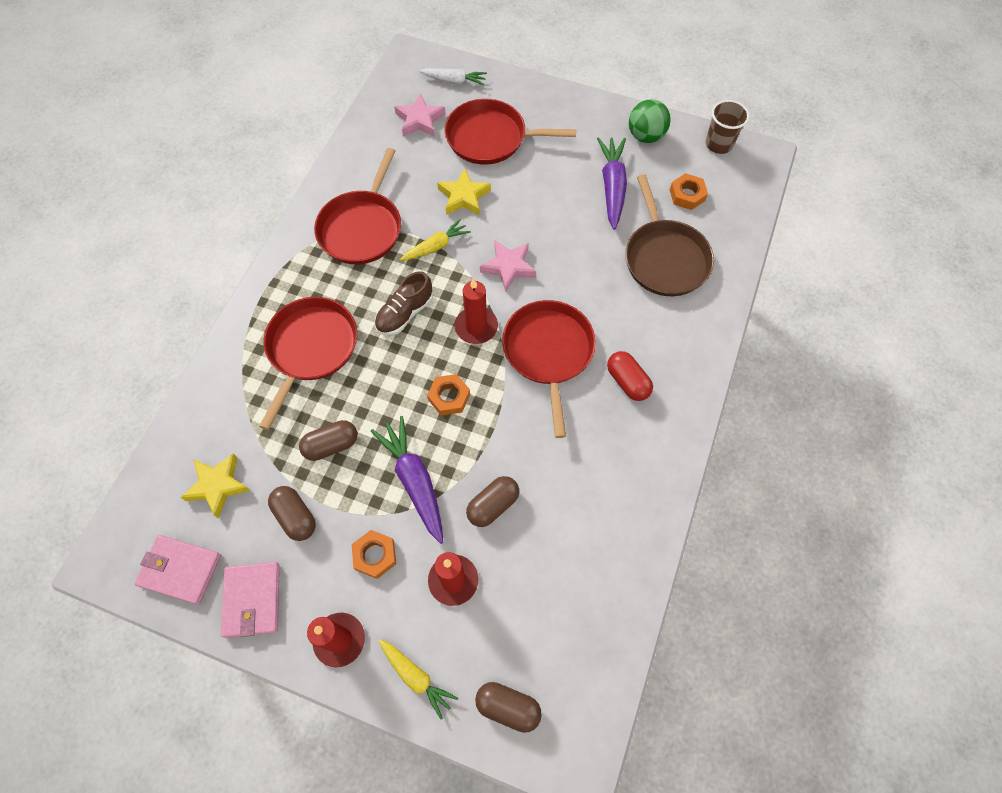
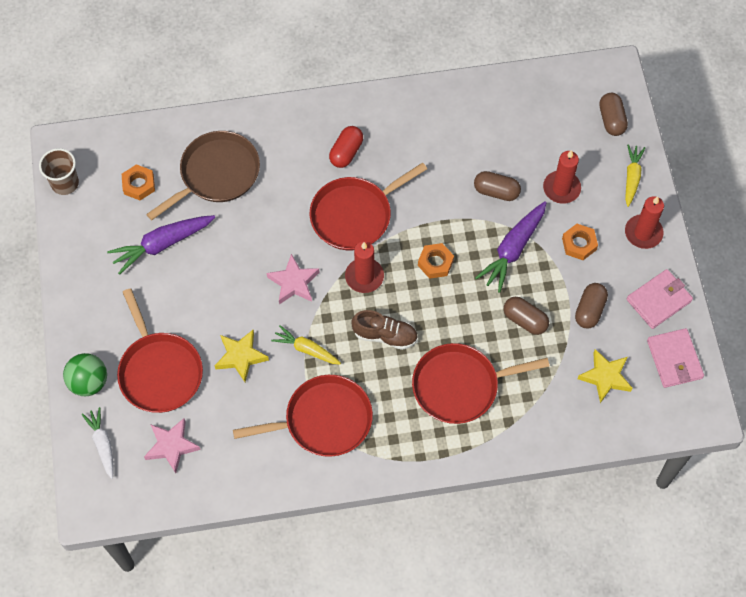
camera: 120 degrees left, 0 degrees up
(645, 136) = (86, 244): green ball -> green ball (89, 382)

